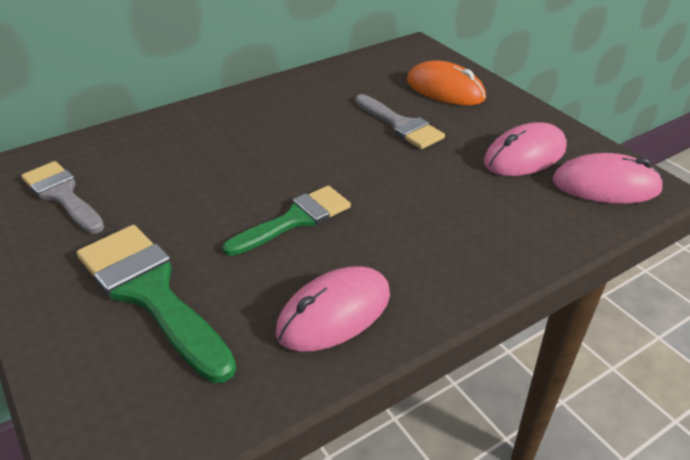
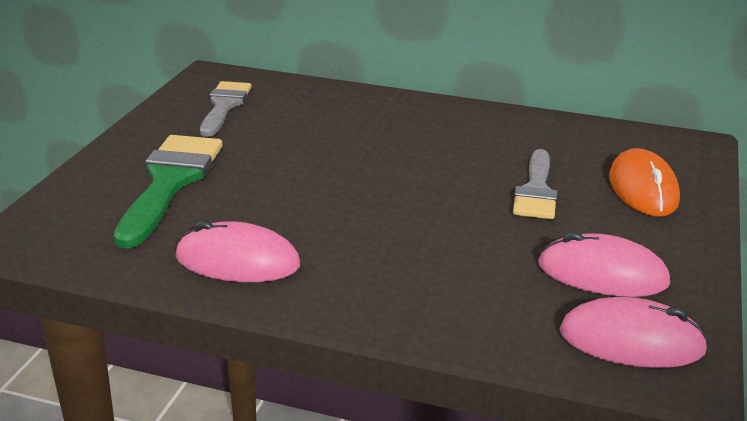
camera: 50 degrees right, 10 degrees down
(295, 219) = (323, 199): green brush -> none
(605, 185) = (631, 341): pink mouse -> pink mouse turned 45 degrees counterclockwise

